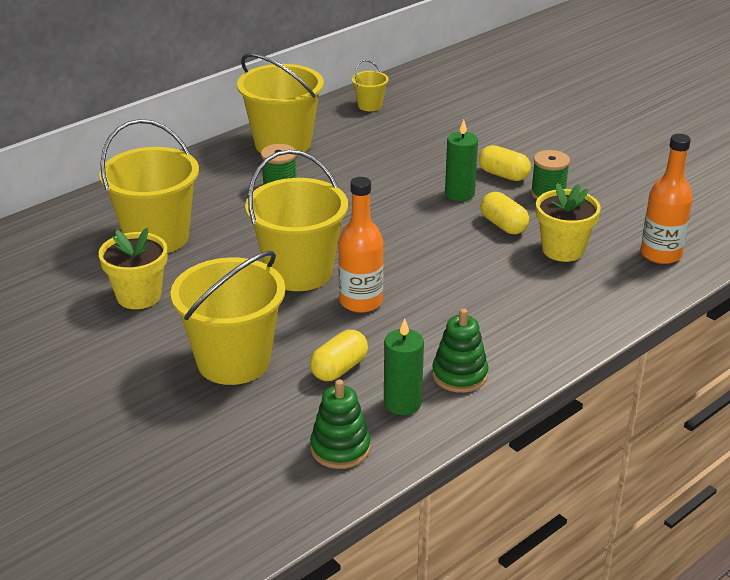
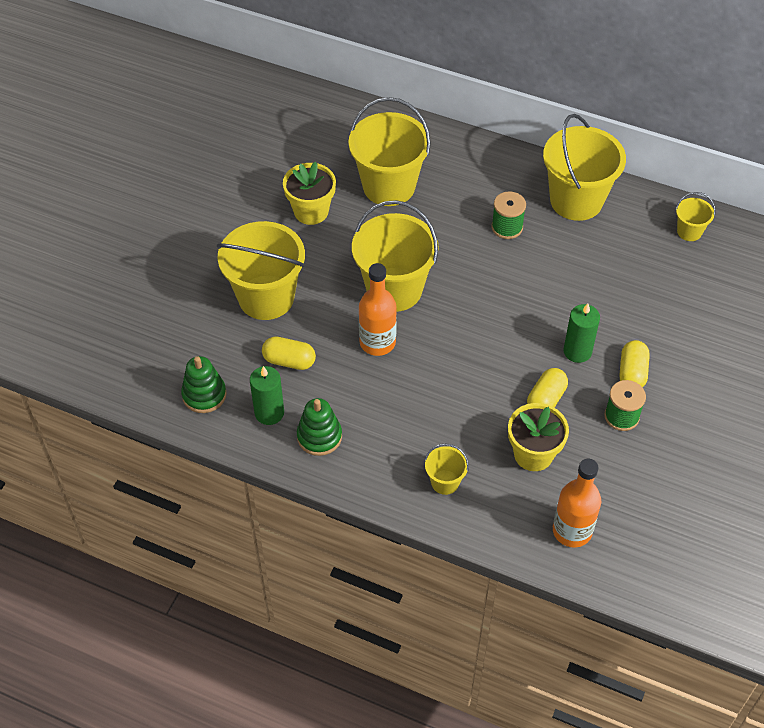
camera: 65 degrees right, 20 degrees up
(567, 309) = (445, 482): none -> yellow bucket

